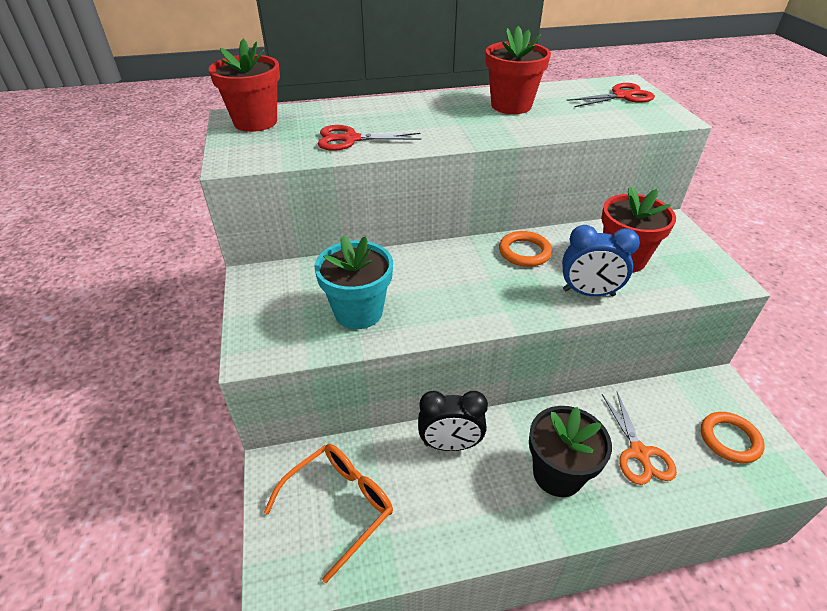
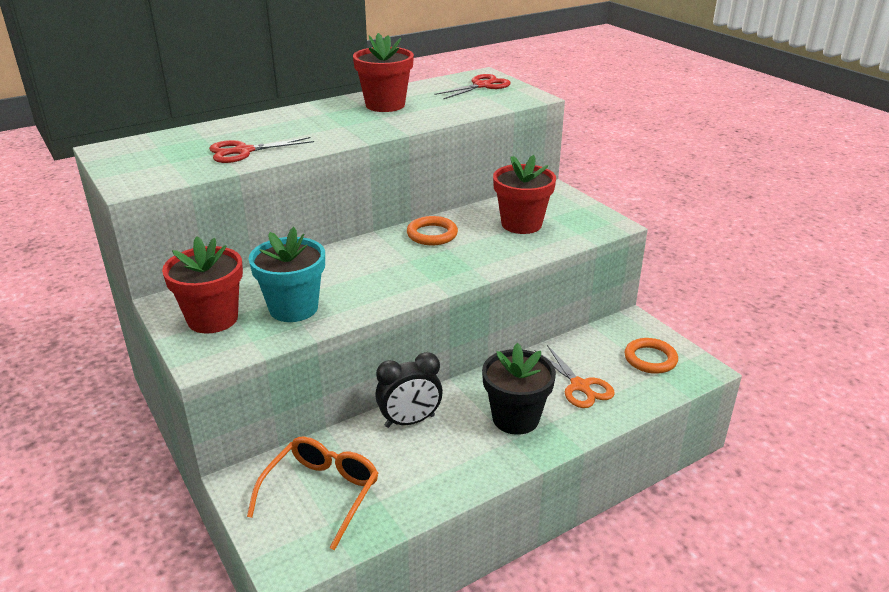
camera: 20 degrees left, 10 degrees down
(255, 122) = (133, 150): red flower pot -> red flower pot (213, 319)
(588, 293) = (500, 254): blue clock -> none

